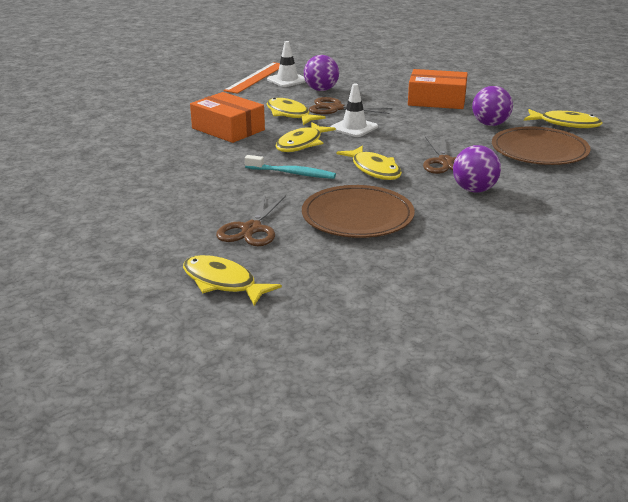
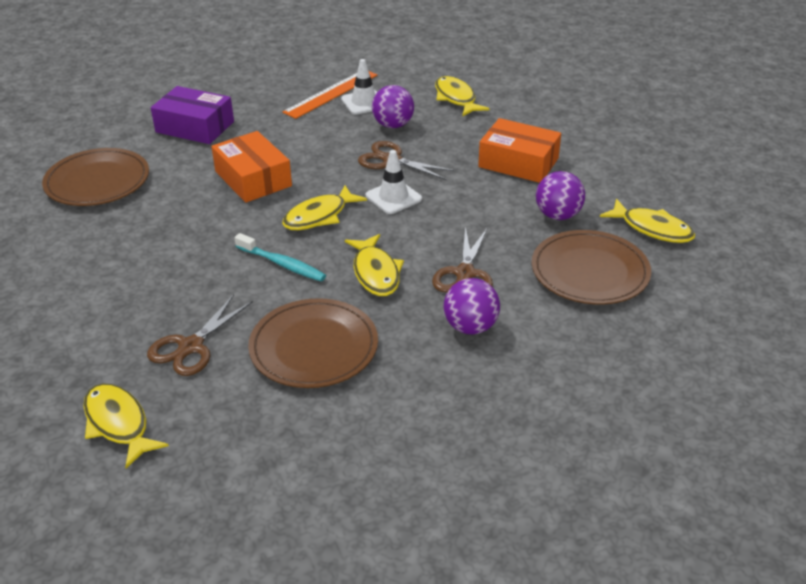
camera: 15 degrees right, 10 degrees up
(89, 144) = (97, 181): none -> brown plate
(153, 105) = (195, 127): none -> purple box
(289, 114) = (333, 163): yellow fish -> yellow fish (456, 98)

